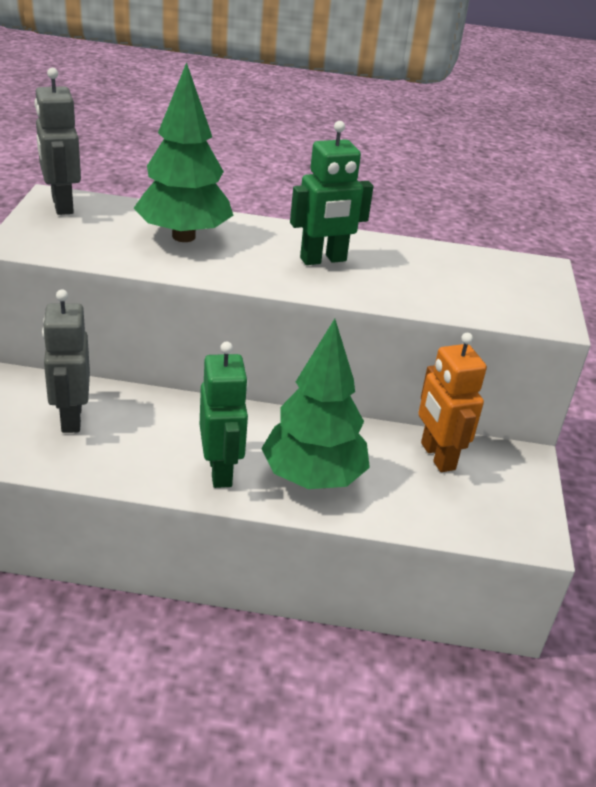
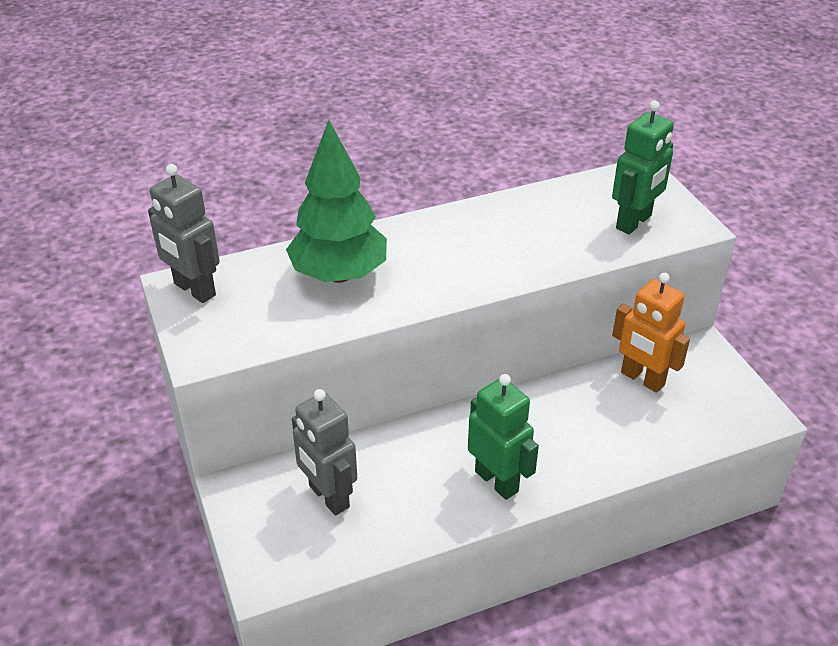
camera: 25 degrees left, 5 degrees up
(312, 477) = (570, 448): green tree -> none
(323, 260) = (476, 245): green robot -> green robot (634, 222)

